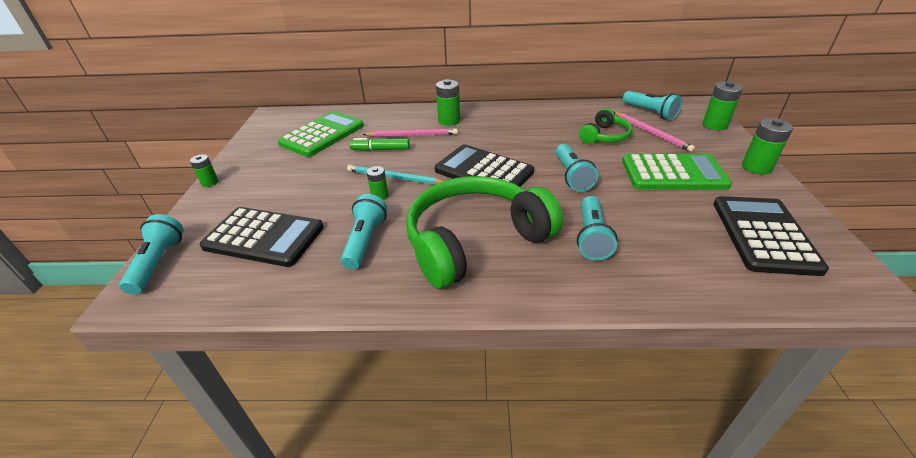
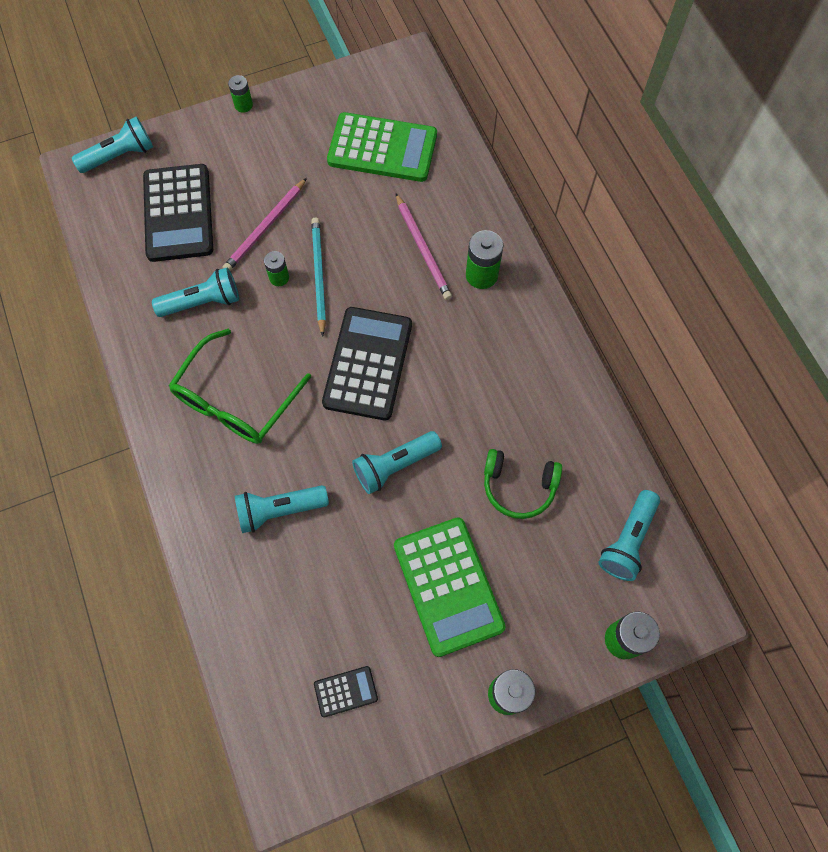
camera: 65 degrees right, 30 degrees up
(380, 149) = (373, 230): green marker -> none
(475, 241) = (235, 400): green headphones -> green glasses
(651, 133) = (556, 549): pink pencil -> pink pencil (265, 227)
(764, 235) = (346, 691): black calculator -> black calculator, size x0.46

